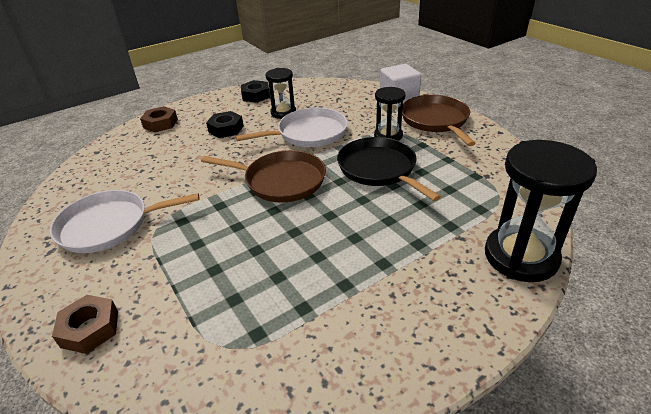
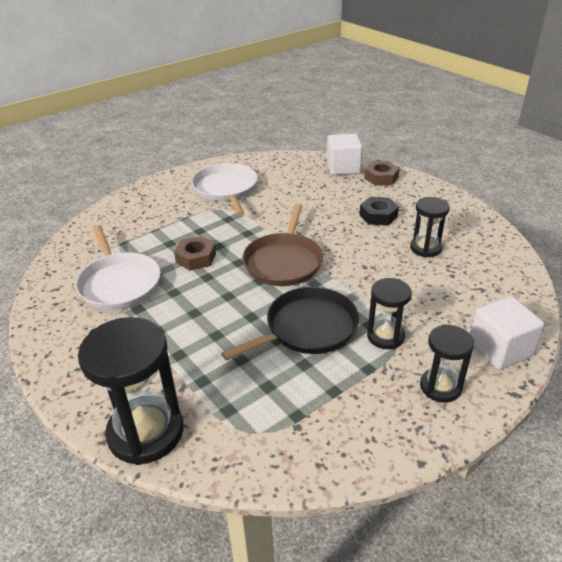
camera: 85 degrees right, 0 degrees up
(90, 329) = (128, 207): brown nut -> brown nut (196, 258)
(124, 142) = (343, 168): none -> white cube
(256, 95) = (464, 223): black nut -> none
(308, 133) = (379, 271): white pan -> white pan (119, 283)
(435, 120) = (440, 387): brown pan -> black hourglass

